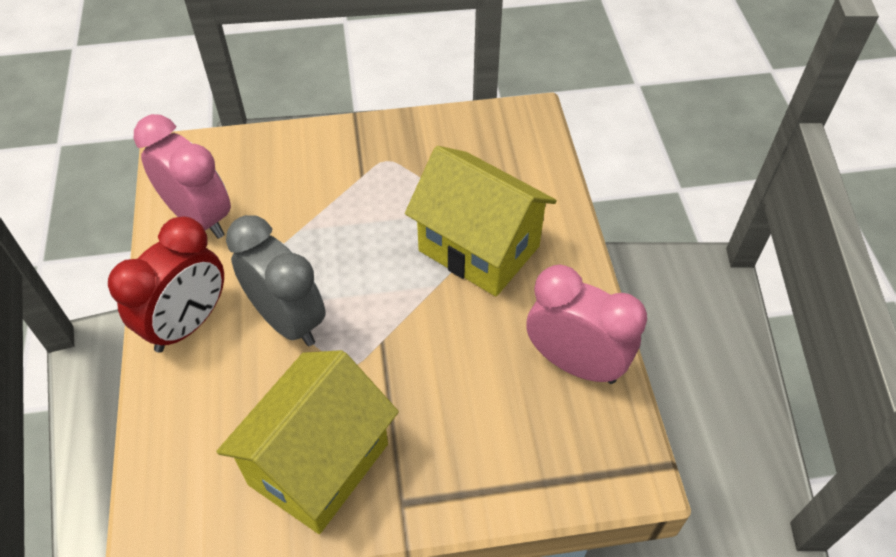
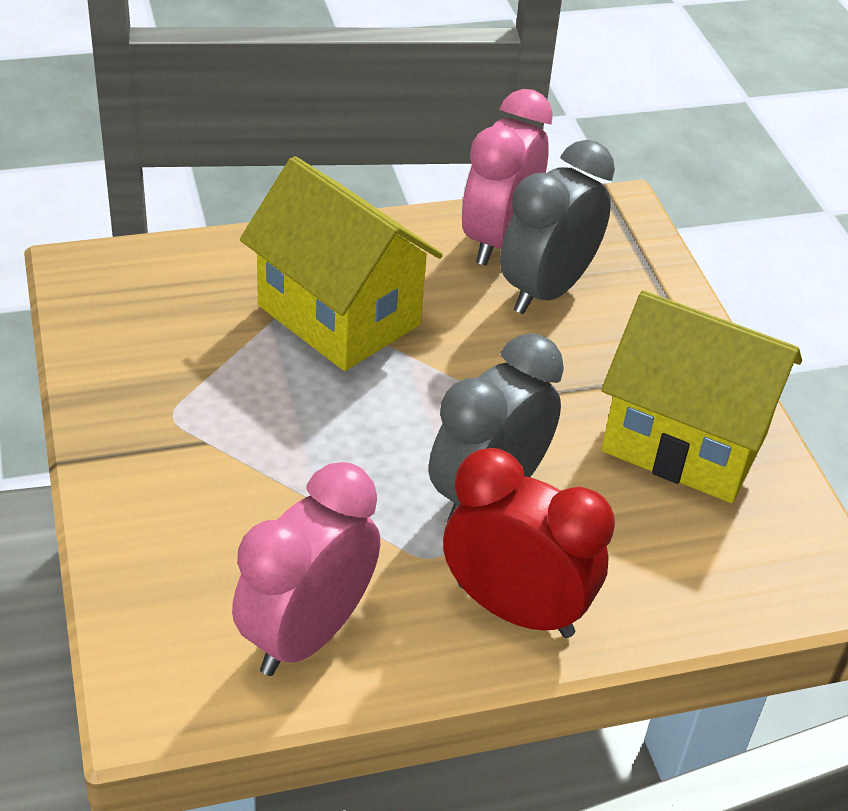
camera: 100 degrees left, 10 degrees down
(479, 248) = (338, 315): yellow house -> yellow house turned 75 degrees counterclockwise
(508, 391) = (546, 290): none -> grey clock

